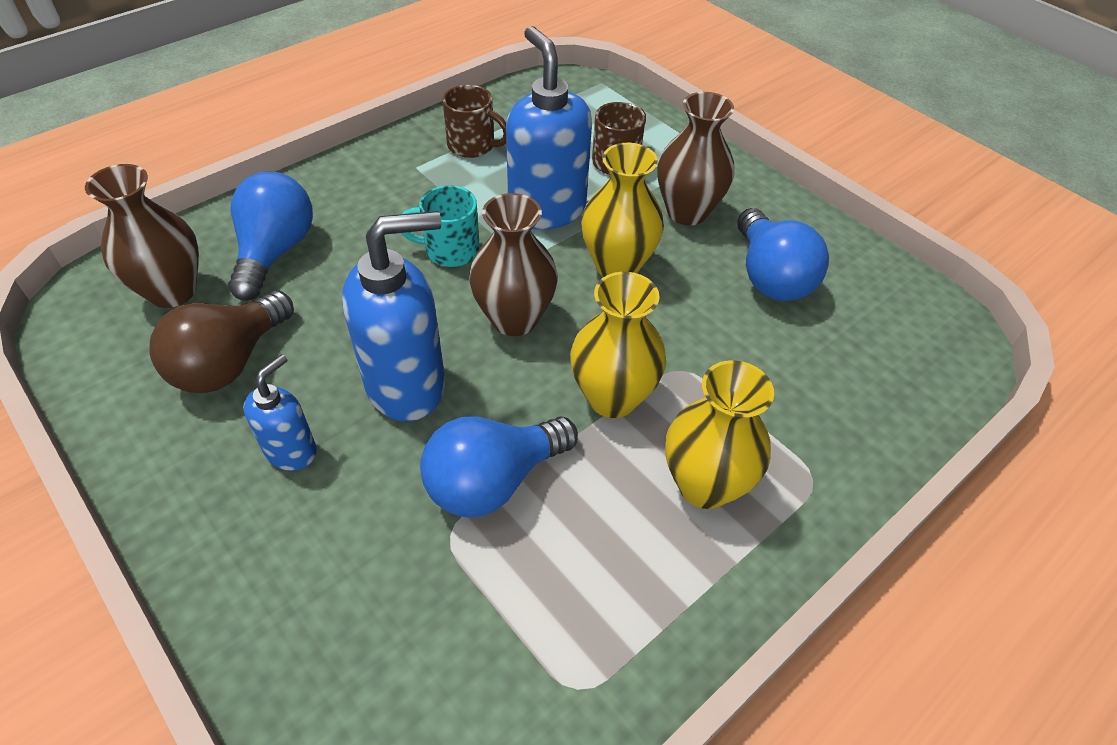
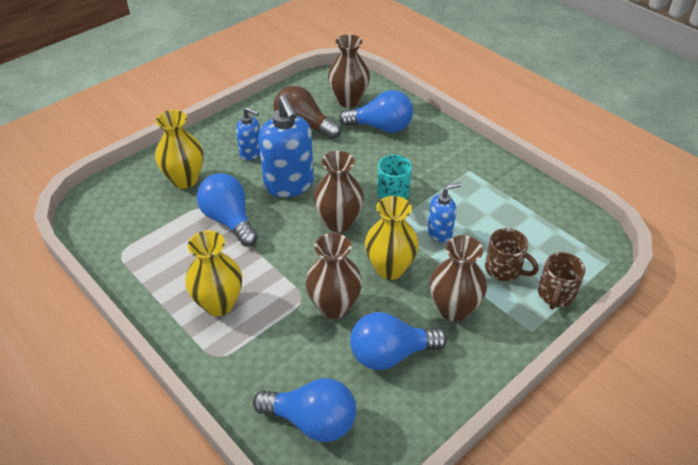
camera: 90 degrees right, 5 degrees down
(473, 146) = (499, 193): brown mug -> brown mug (555, 295)
(546, 209) = (440, 233): blue soap dispenser -> blue soap dispenser, size x0.54
(612, 397) = (280, 265): yellow vase -> yellow vase (185, 180)
(694, 331) = (334, 306): none -> brown vase
(894, 360) = (312, 421): none -> blue light bulb

